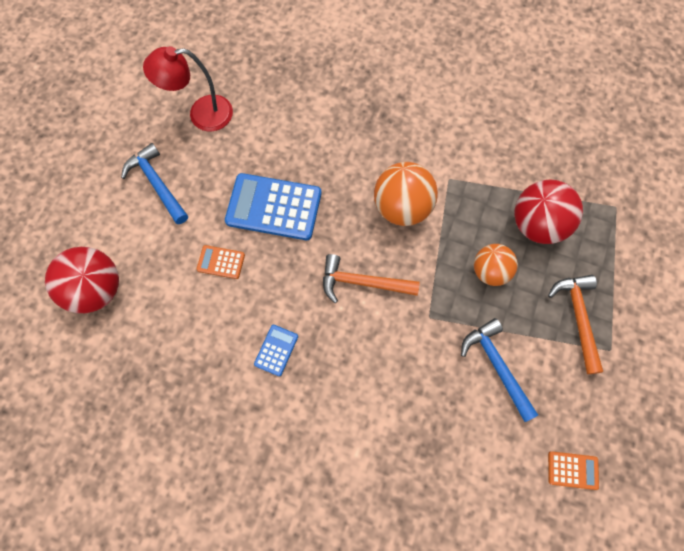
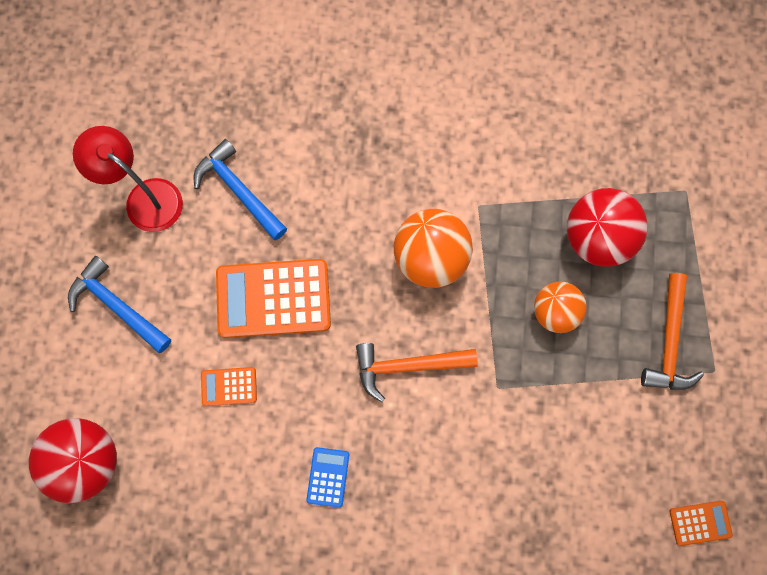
camera: 15 degrees left, 5 degrees up
(201, 114) = (144, 198): red lamp -> red lamp turned 60 degrees clockwise
(274, 207) = (273, 299): blue calculator -> orange calculator
(496, 365) = (589, 425): blue hammer -> blue hammer (238, 190)
(577, 317) = (669, 342): orange hammer -> orange hammer turned 150 degrees counterclockwise

